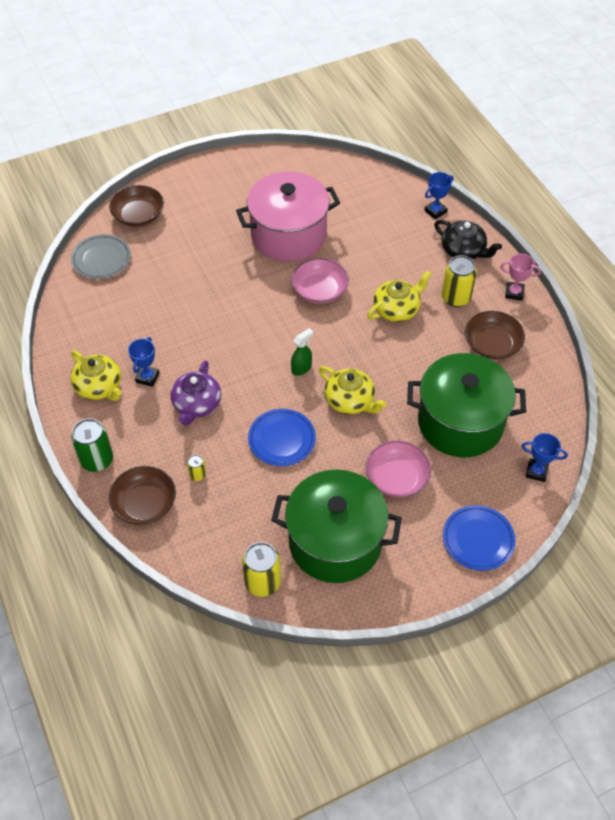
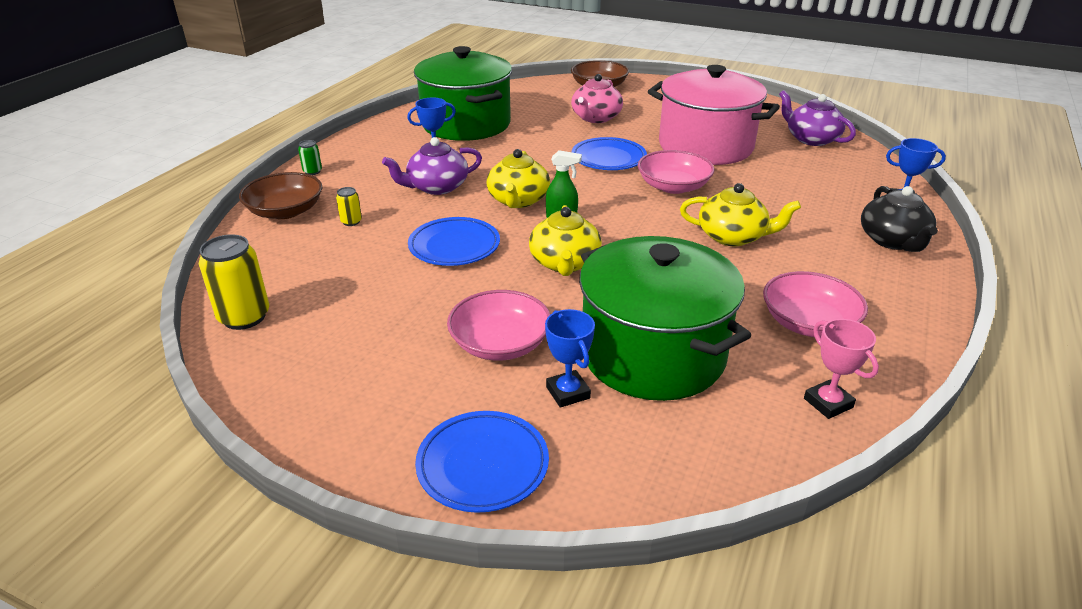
camera: 50 degrees right, 20 degrees down
(97, 460) = (312, 171): green can -> green can, size x0.50
(99, 387) = (396, 142): yellow teapot -> yellow teapot (518, 200)
(101, 259) = (529, 92): grey plate -> none
(187, 255) = (595, 118): none -> pink teapot
(252, 293) = (608, 158): none -> blue plate
(333, 181) = (811, 139): none -> purple teapot
(335, 542) = (351, 341): green pot -> green pot (466, 124)
(455, 298) = (821, 265): yellow can -> none
(492, 344) = (808, 323): brown bowl -> pink bowl
(514, 293) = (913, 303): pink trophy -> pink trophy (828, 403)
(536, 471) = (675, 468): blue trophy -> blue trophy (568, 392)

